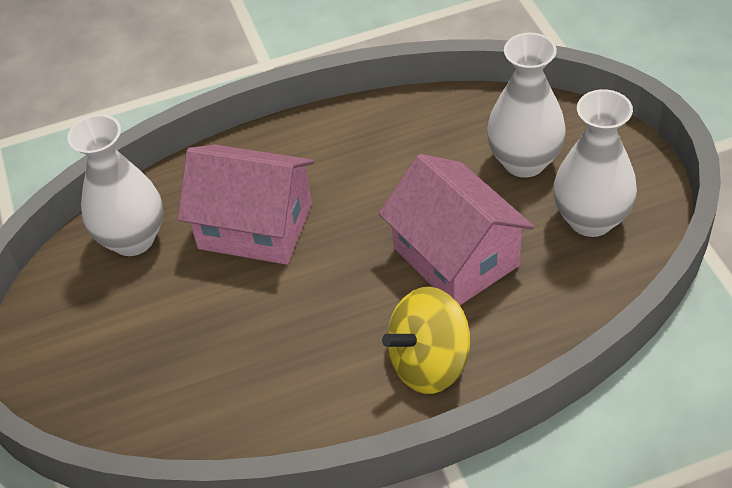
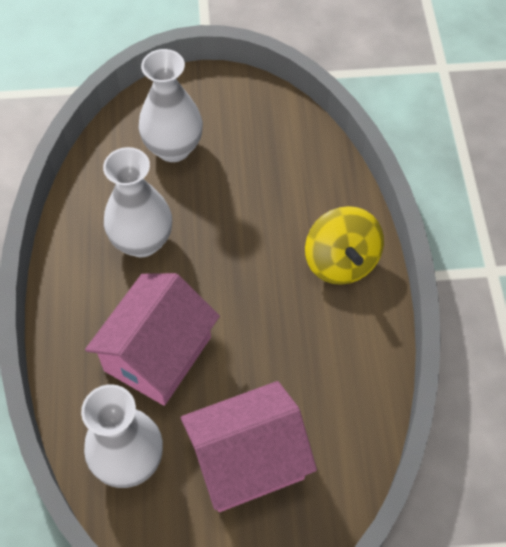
camera: 80 degrees left, 10 degrees up
(456, 256) = (249, 218): pink house -> pink house (247, 460)
(591, 219) = (247, 126): white vase -> white vase (142, 241)

